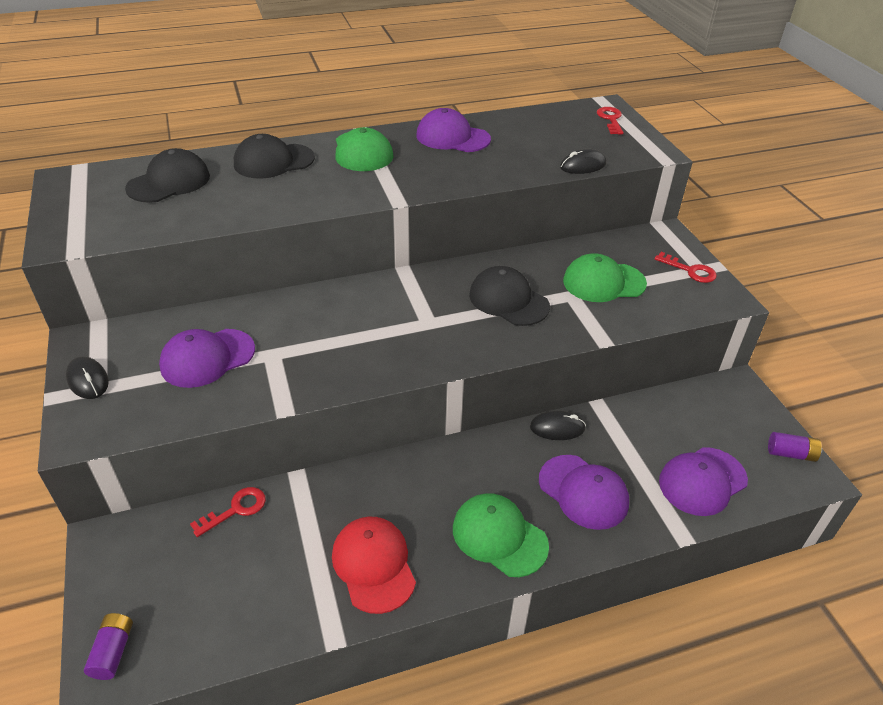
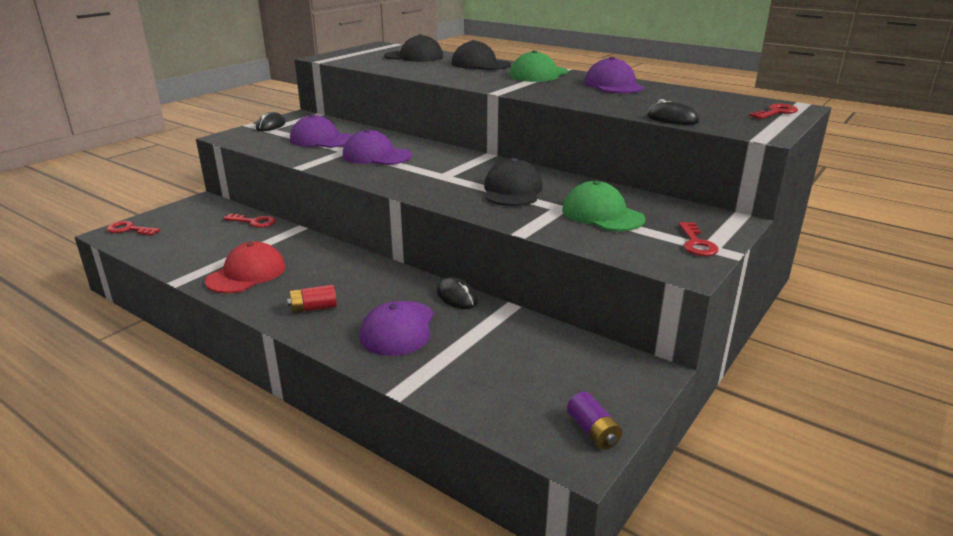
camera: 55 degrees right, 15 degrees down
(113, 652) = (129, 229): purple battery -> red key
(499, 536) = (314, 308): green cap -> red battery
(702, 481) = (482, 384): purple cap -> purple cap (376, 156)

